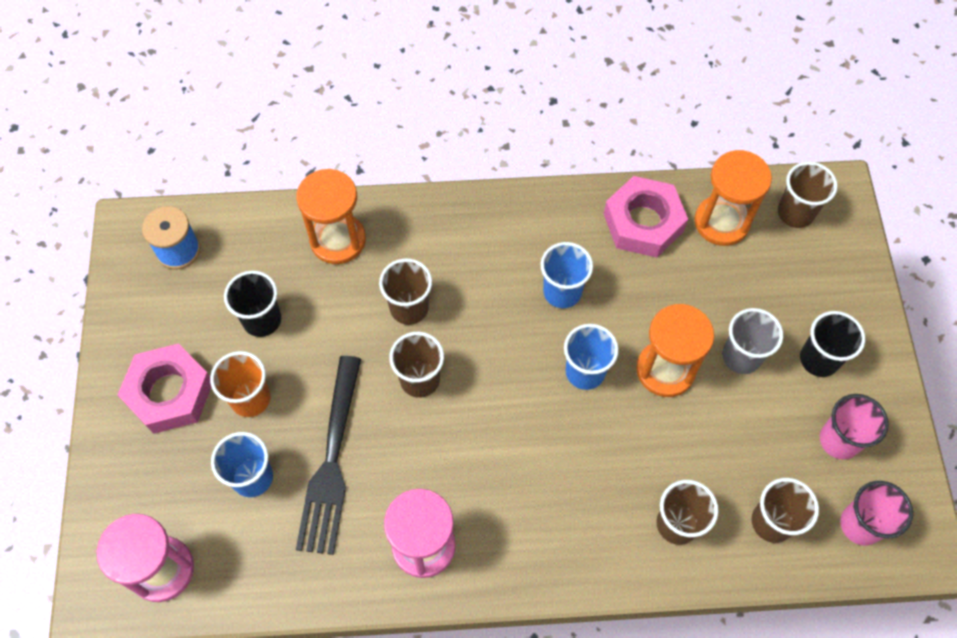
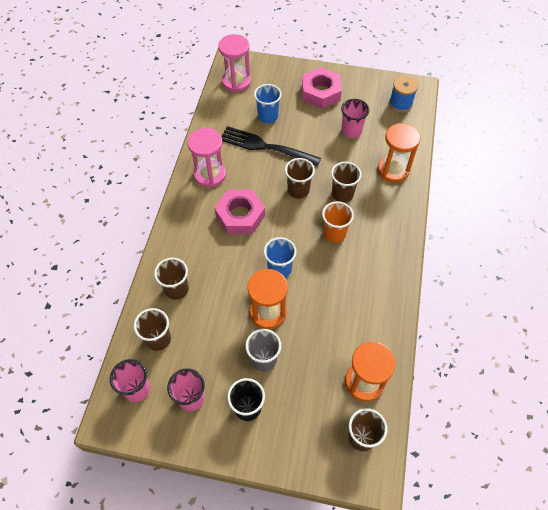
camera: 105 degrees right, 5 degrees down
(250, 399) = (308, 121): orange cup -> orange cup (334, 233)
(262, 320) = (351, 131): black cup -> pink cup
(562, 292) = (334, 271): blue cup -> none
(643, 222) = (373, 331): pink nut -> pink nut (240, 216)

